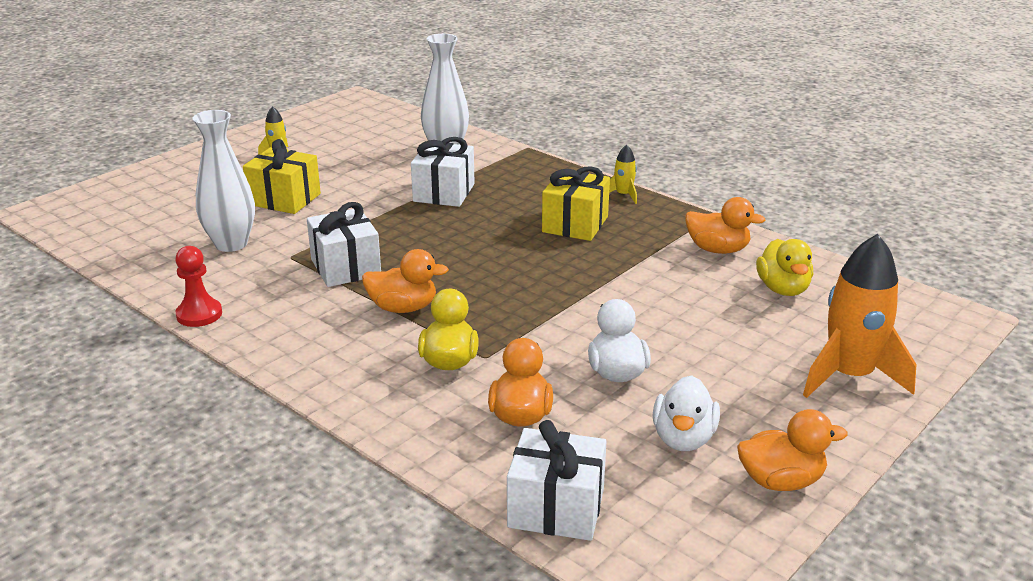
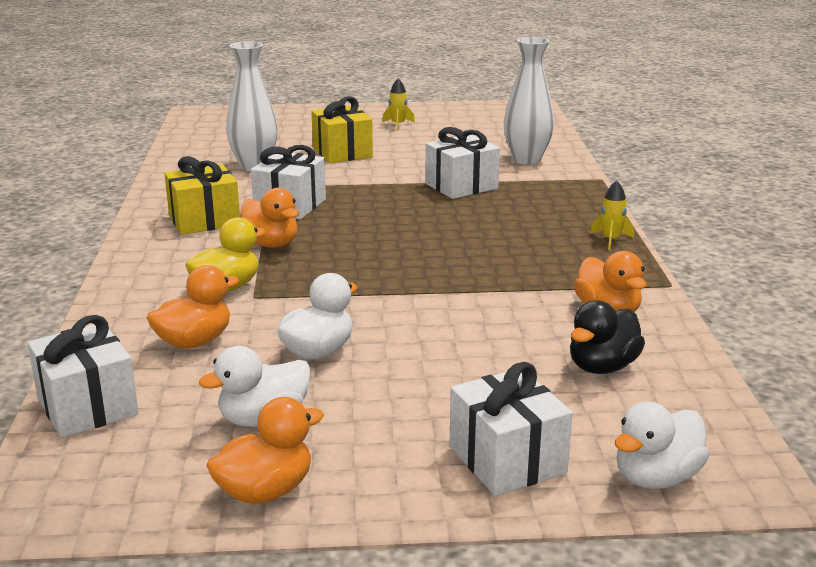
camera: 45 degrees right, 5 degrees down
(199, 314) = (153, 197): red pawn -> none
(575, 224) = (518, 244): yellow gift -> yellow gift (204, 220)
(781, 481) = (265, 491): orange duck -> orange duck turned 75 degrees counterclockwise
(783, 289) = (602, 367): yellow duck -> black duck
(849, 376) = (507, 460): orange rocket -> white gift
(924, 341) = (656, 478): none -> white duck

